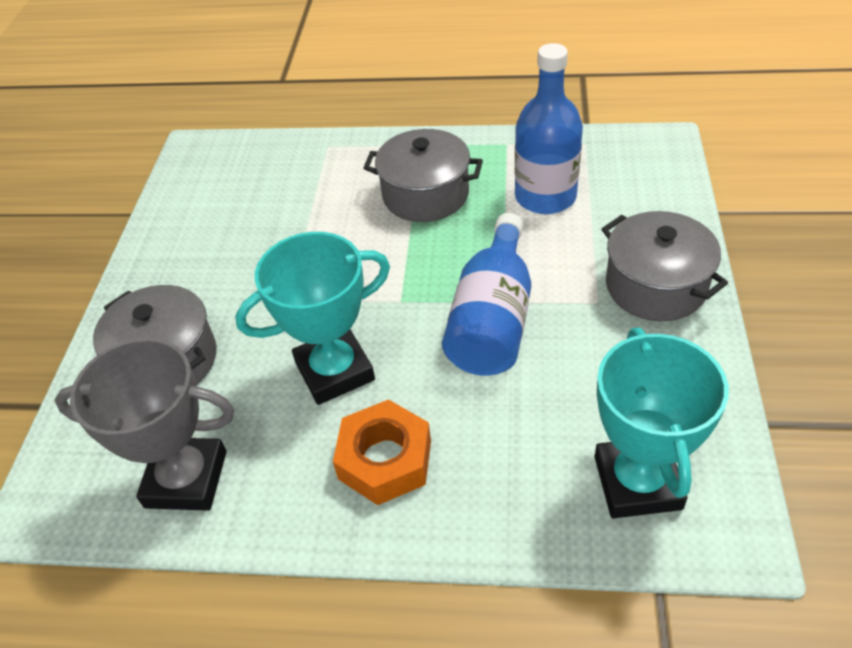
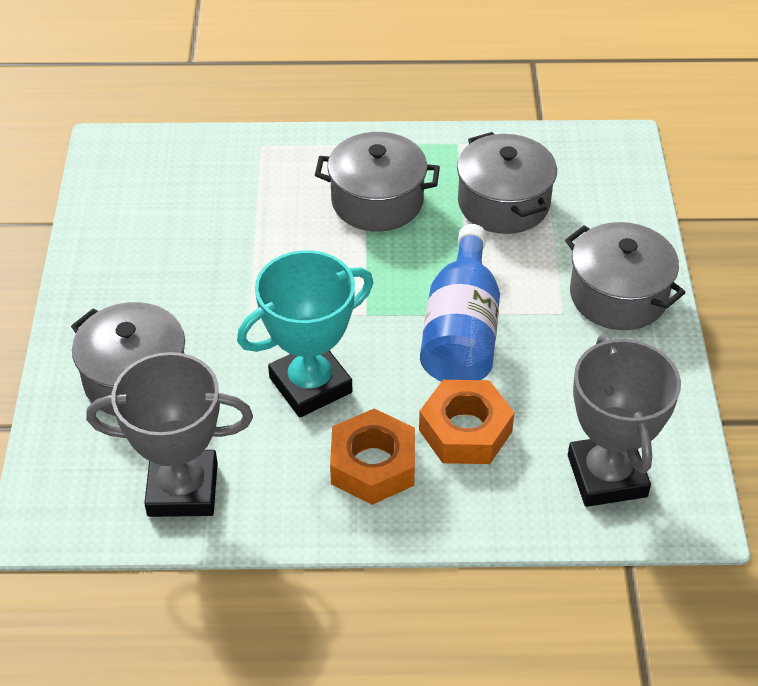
camera: 10 degrees left, 0 degrees up
(486, 424) = (465, 430): none -> orange nut
(545, 197) = (503, 203): blue bottle -> grey pot
(637, 482) = (607, 476): turquoise trophy -> grey trophy

